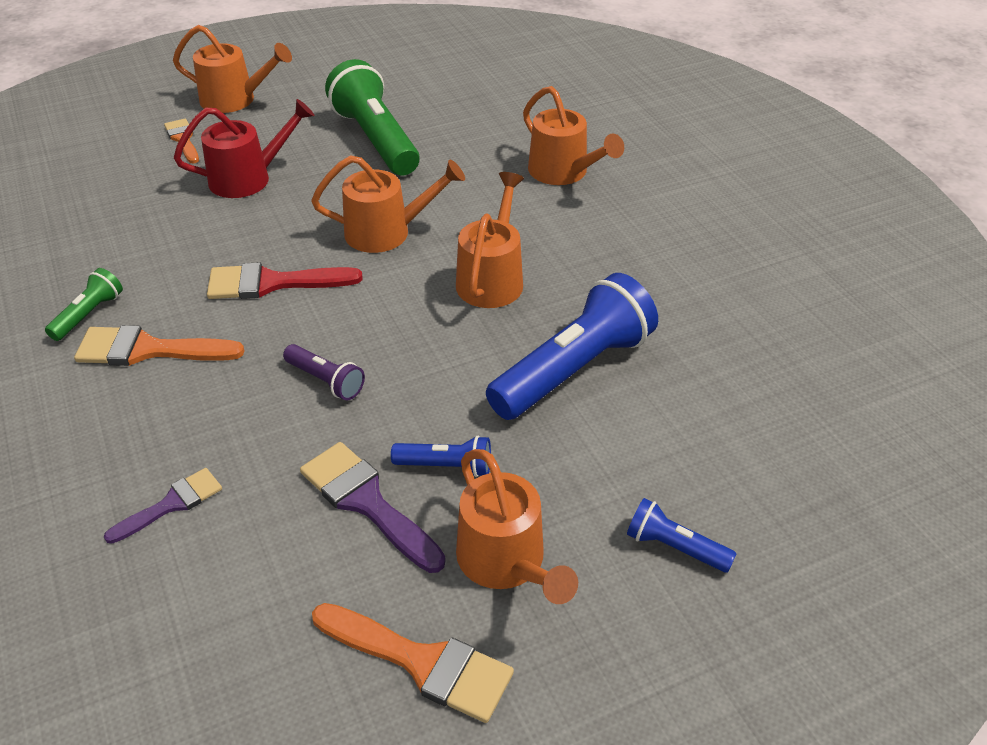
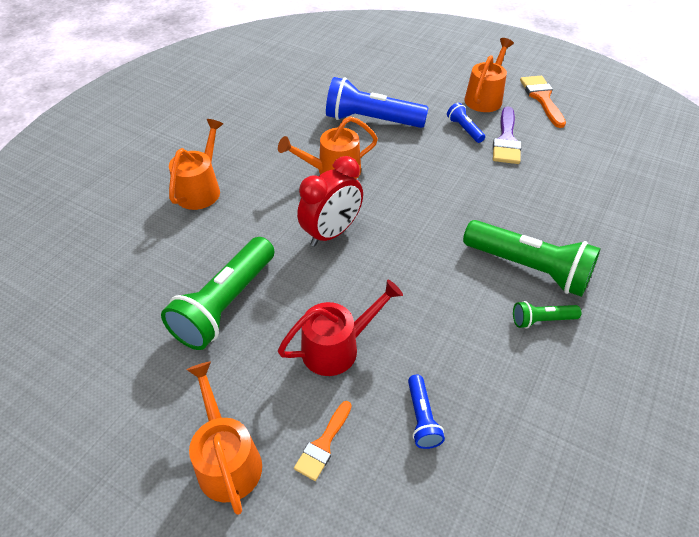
camera: 125 degrees left, 5 degrees up
(148, 350) = (528, 268): orange brush -> green flashlight
(172, 504) = (580, 191): purple brush -> none
(249, 178) = (338, 347): red watering can -> red watering can turned 120 degrees clockwise
(272, 283) = (426, 254): red brush -> none
(325, 381) = (465, 188): purple flashlight -> none
(387, 232) = (331, 233): orange watering can -> red clock
(675, 547) = (432, 69): blue flashlight -> blue flashlight (421, 418)

